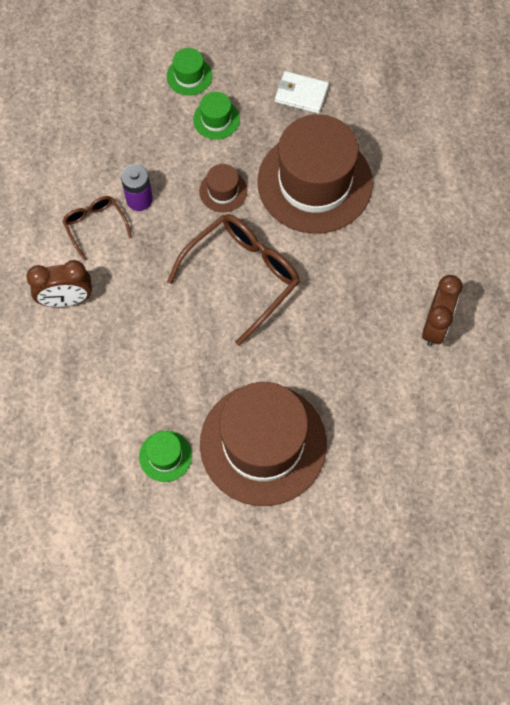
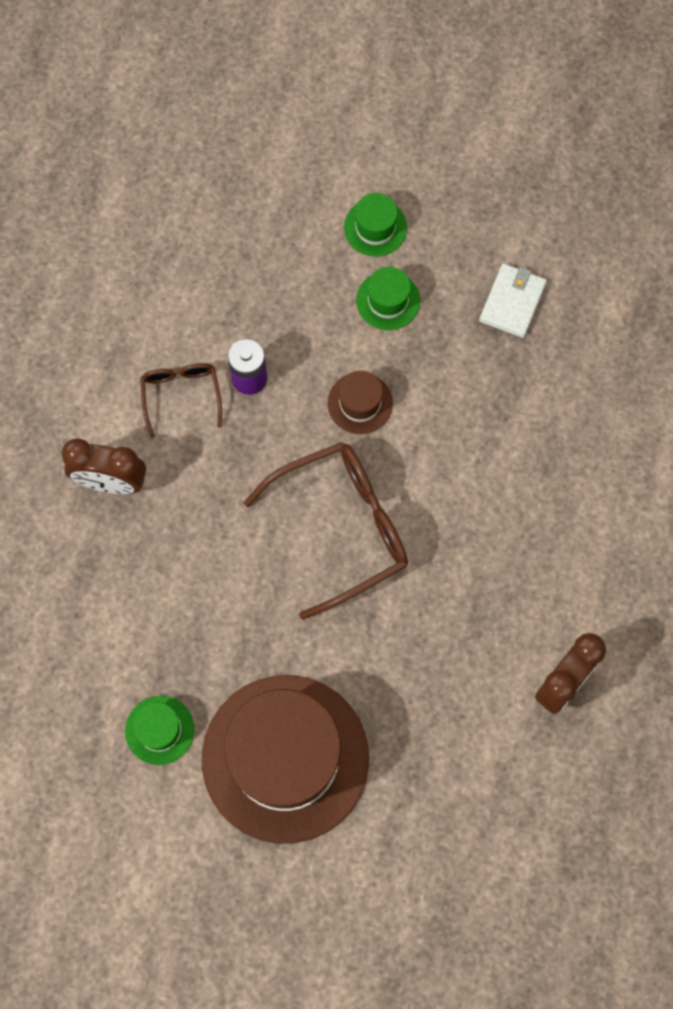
camera: 20 degrees right, 5 degrees up
(301, 94) = (512, 302): white wallet -> white wallet turned 75 degrees clockwise
(314, 182) = (483, 432): brown hat -> none

